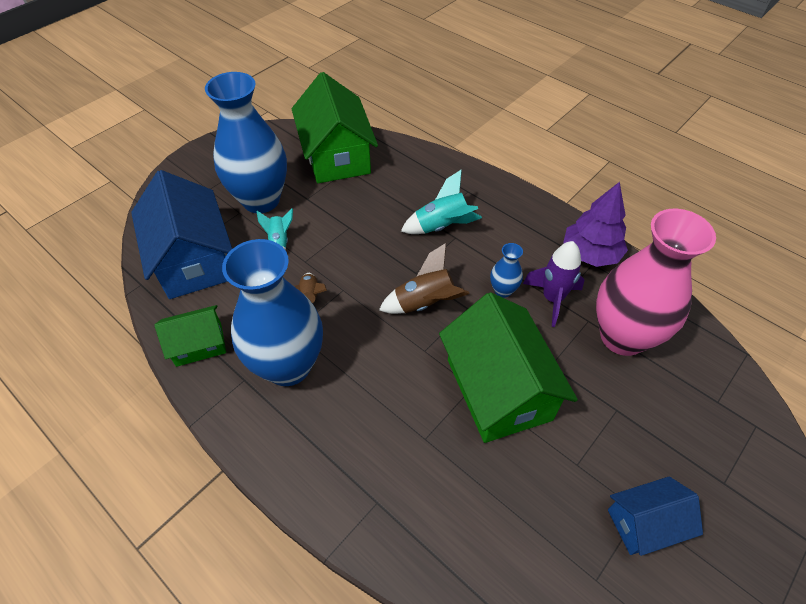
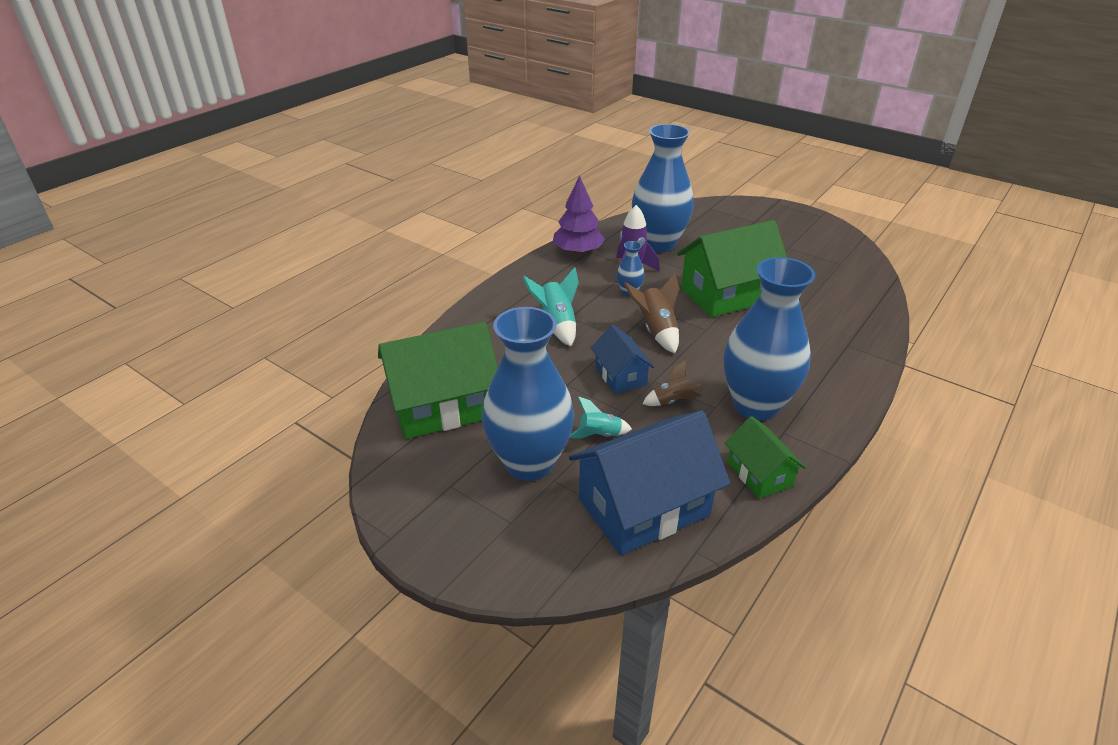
camera: 95 degrees left, 15 degrees down
(622, 337) = (658, 244): pink vase -> blue vase
(644, 523) = (795, 246): blue house -> blue house (620, 376)

